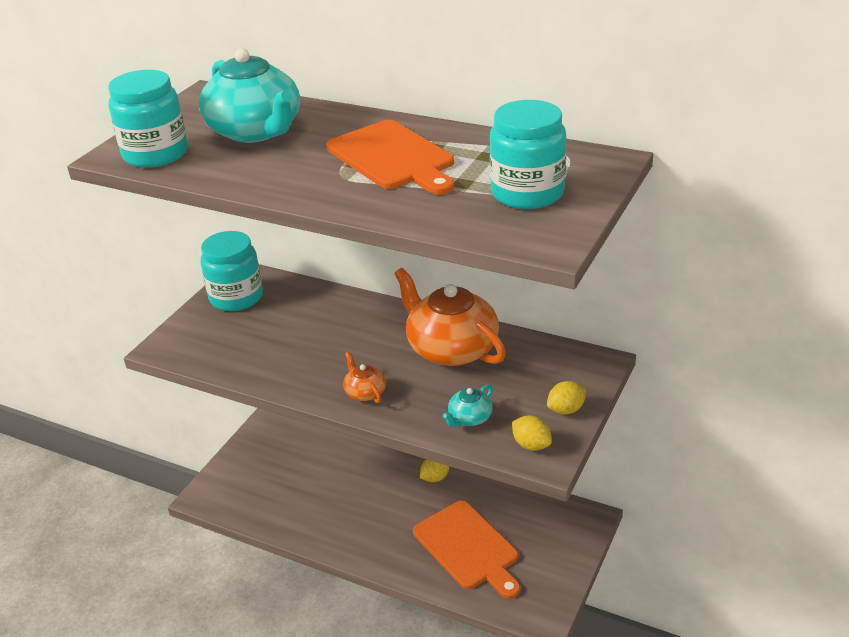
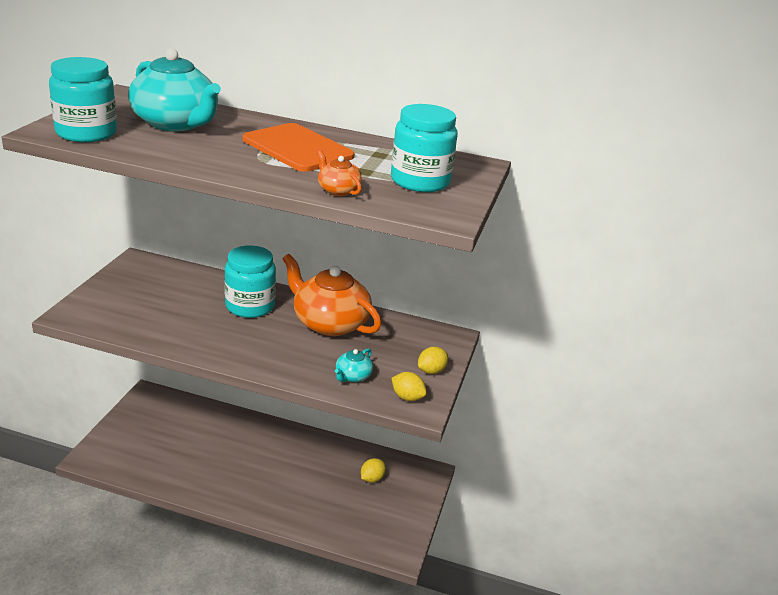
camera: 15 degrees left, 5 degrees down
(236, 297) = (134, 277): turquoise jar -> turquoise jar (250, 306)
(365, 392) = (259, 355): orange teapot -> orange teapot (338, 190)
(435, 477) = (298, 441): yellow lemon -> yellow lemon (372, 478)
(468, 548) = (332, 497): orange cutting board -> none

